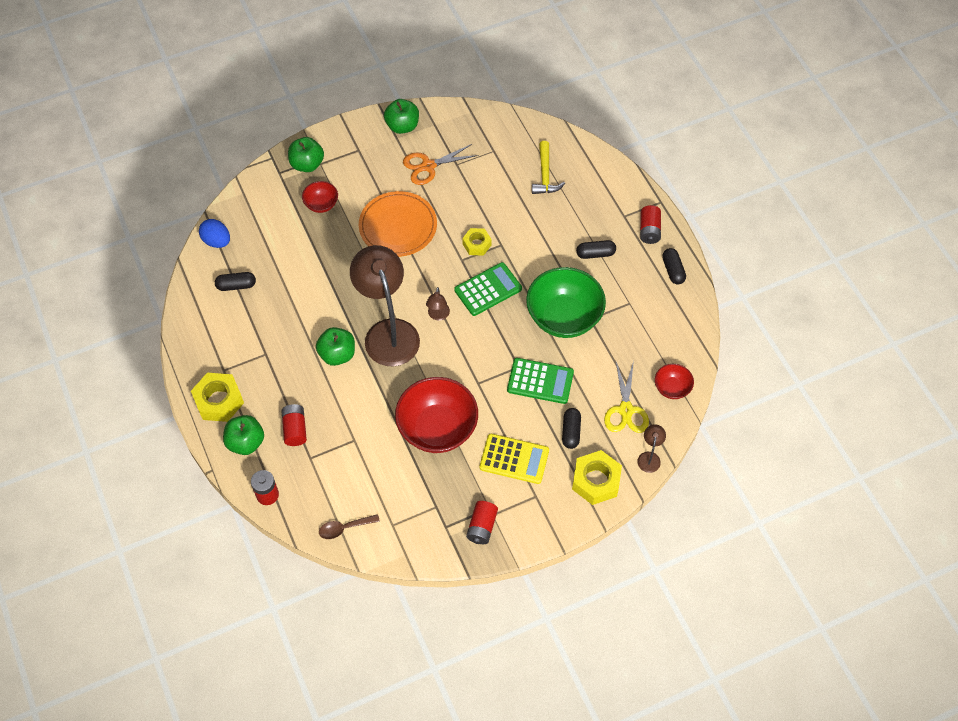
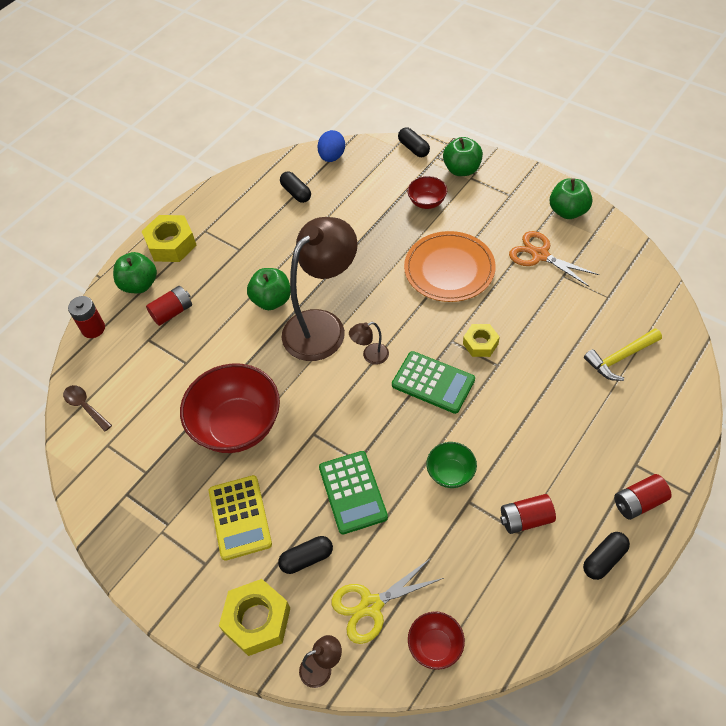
camera: 65 degrees right, 5 degrees down
(482, 527) = (141, 529): red battery -> red battery (525, 519)
(564, 317) = (450, 473): green bowl -> green bowl, size x0.49
(595, 254) = (559, 461): black capsule -> black capsule (413, 148)

